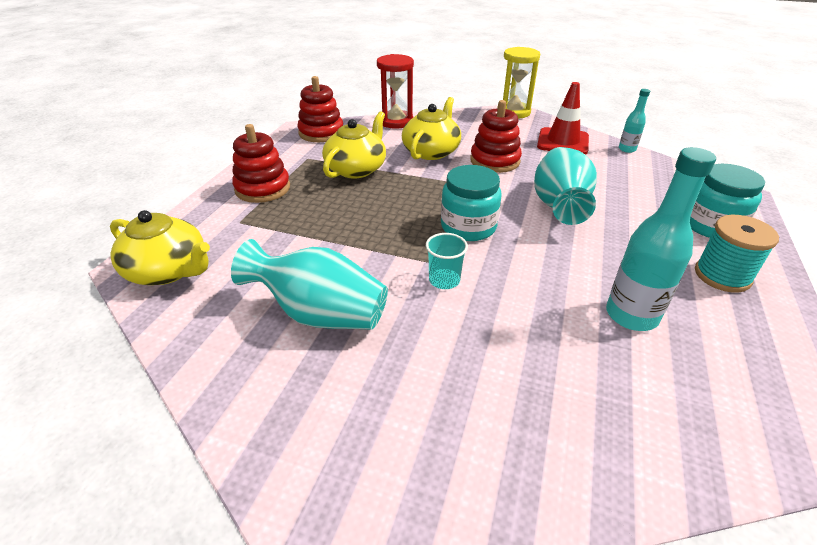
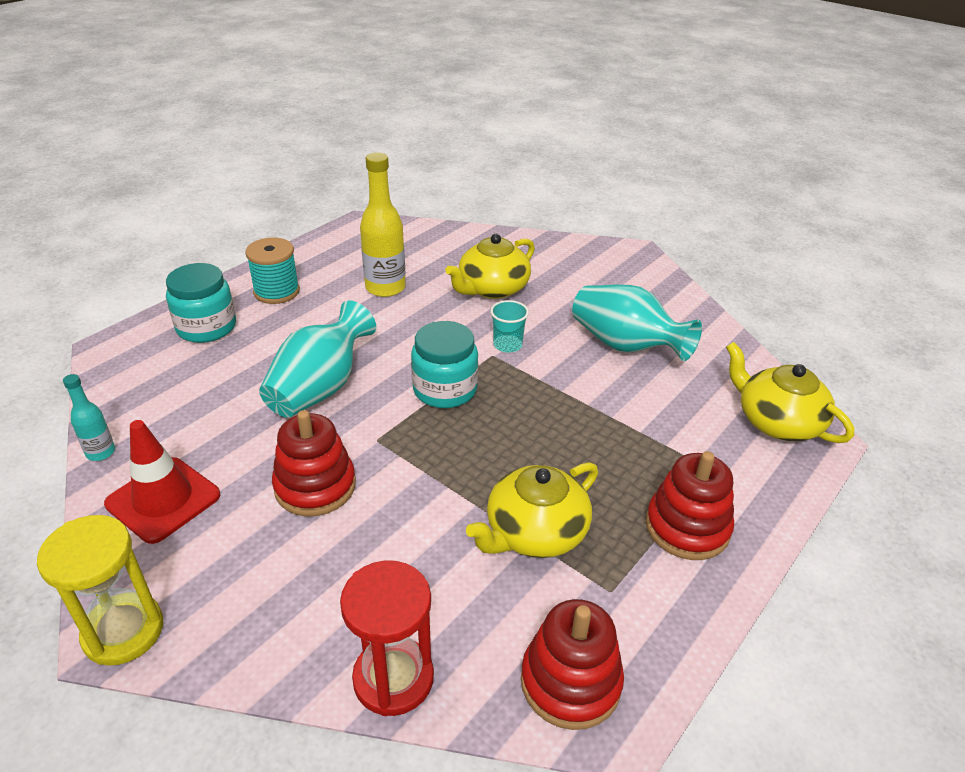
camera: 160 degrees left, 0 degrees up
(431, 151) = (392, 541): yellow teapot -> yellow teapot (492, 288)
(631, 315) = (385, 288): turquoise bottle -> yellow bottle

